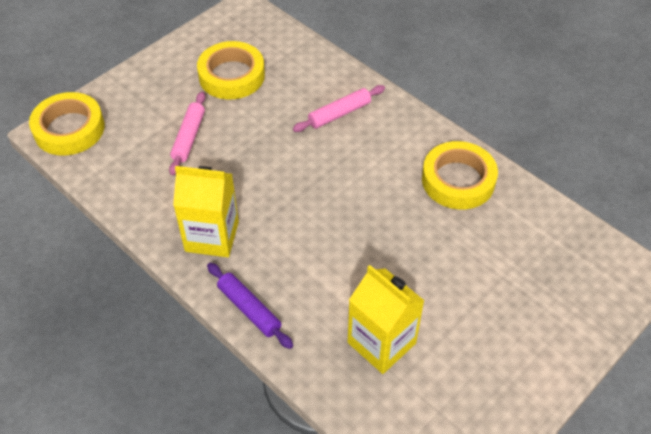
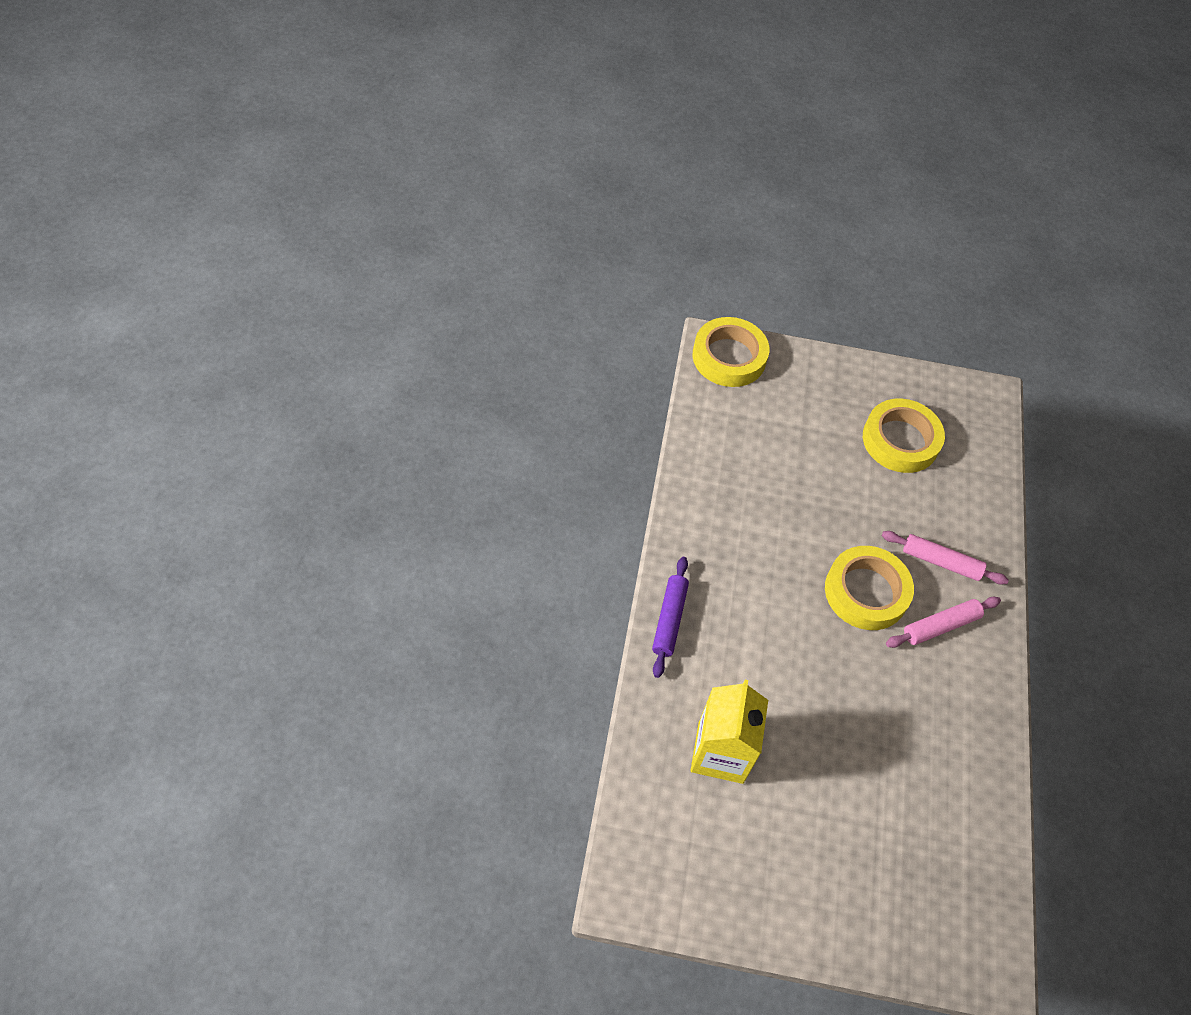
camera: 50 degrees right, 5 degrees up
(189, 137) = (800, 453): pink rolling pin -> pink rolling pin (940, 626)
(212, 236) = (715, 542): yellow carton -> none
(458, 180) = (957, 720): yellow tape -> yellow tape (866, 592)

